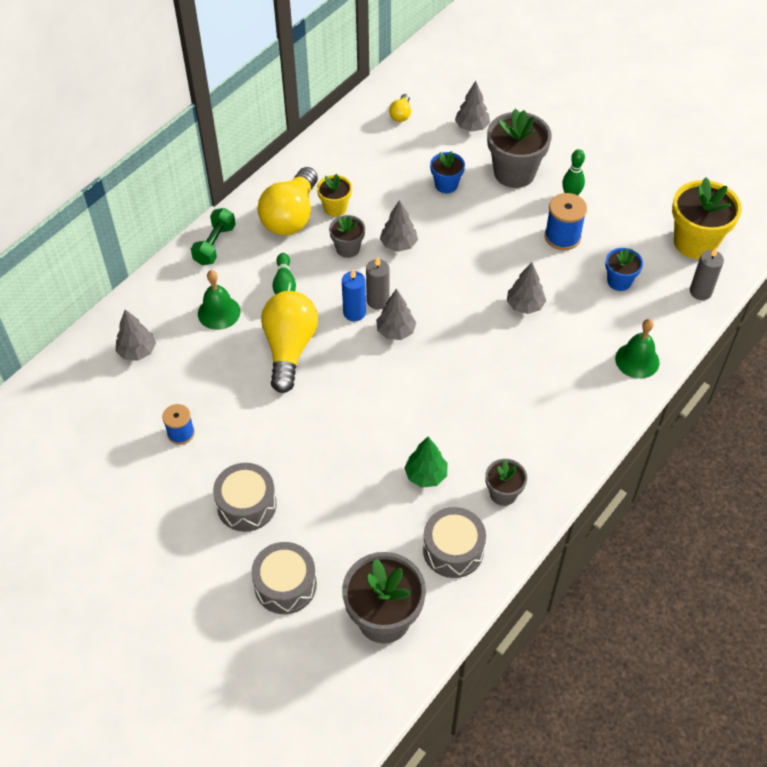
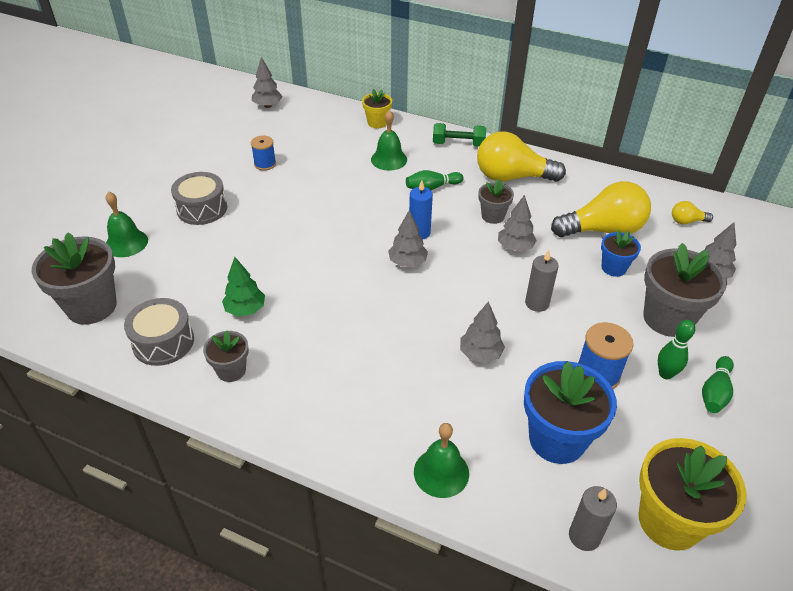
camera: 75 degrees right, 10 degrees down
(137, 351) = (336, 130): grey tree -> grey tree (267, 106)
(285, 585) = (126, 243): grey drum -> green bell
(289, 348) = (365, 202): yellow light bulb -> yellow light bulb (603, 230)
(335, 208) = (537, 200): yellow flower pot -> yellow flower pot (377, 123)
(378, 301) = (439, 245): grey candle -> grey candle (537, 303)
(593, 175) = (715, 392): none -> green bowling pin
(619, 281) = (557, 439): blue flower pot -> blue flower pot, size x1.83

